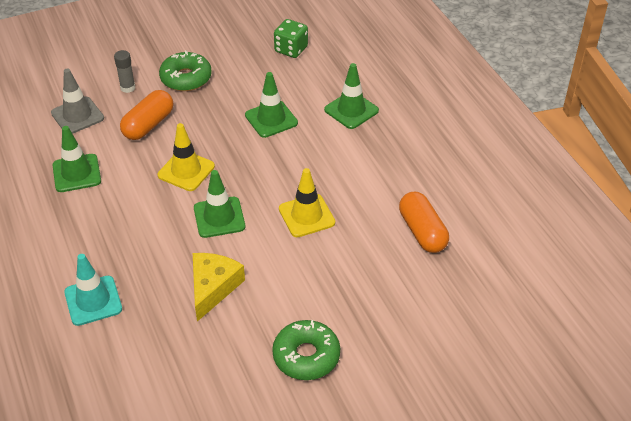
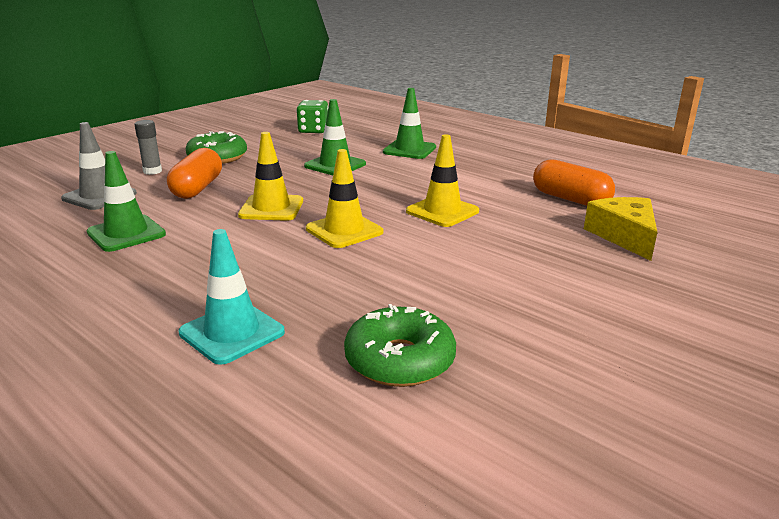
camera: 25 degrees left, 20 degrees down
(213, 287) = (393, 282): yellow cheese -> yellow cheese (624, 236)
(219, 217) = (344, 230): green traffic cone -> yellow traffic cone
(306, 356) = (576, 309): green donut -> green donut (399, 360)

